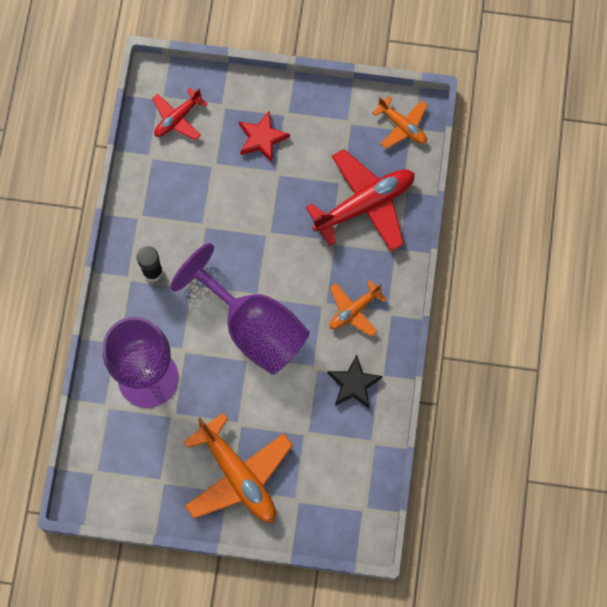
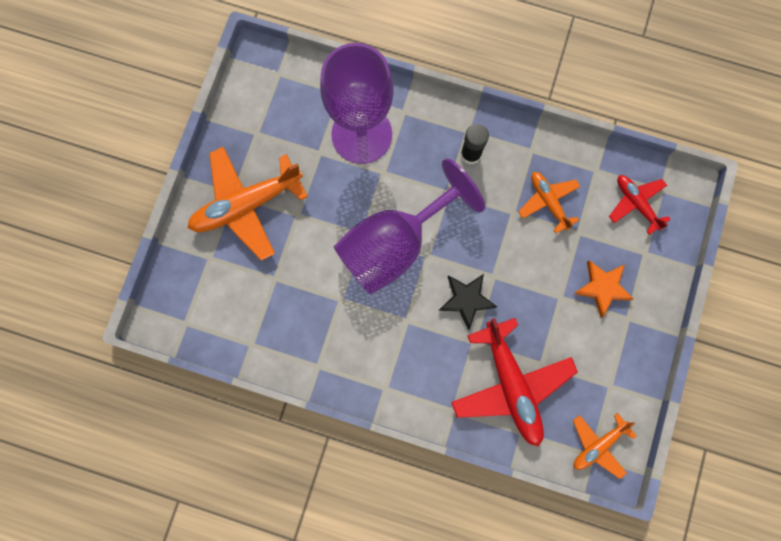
camera: 100 degrees right, 5 degrees up
(262, 138) = (602, 287): red star -> orange star
(353, 384) = (316, 336): black star -> black star (466, 299)
(354, 310) = (394, 351): orange plane -> orange plane (548, 202)

